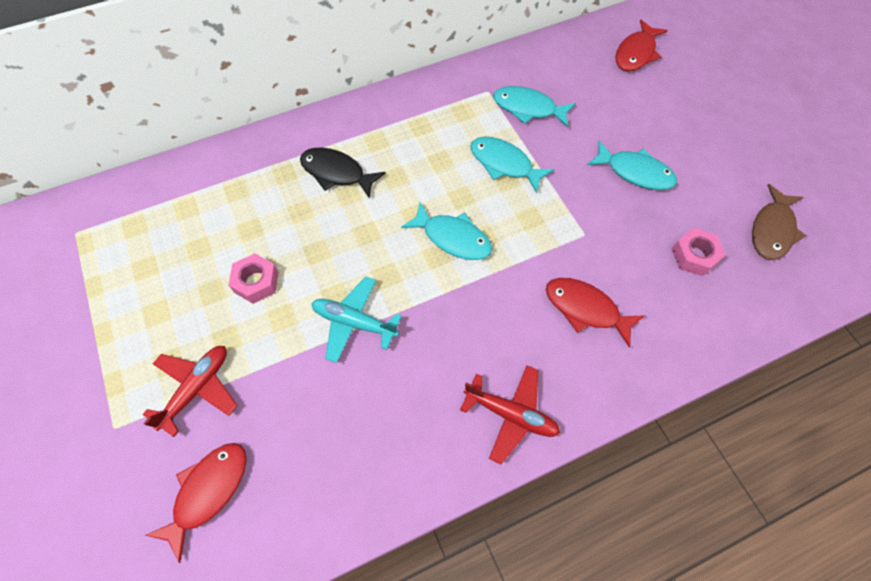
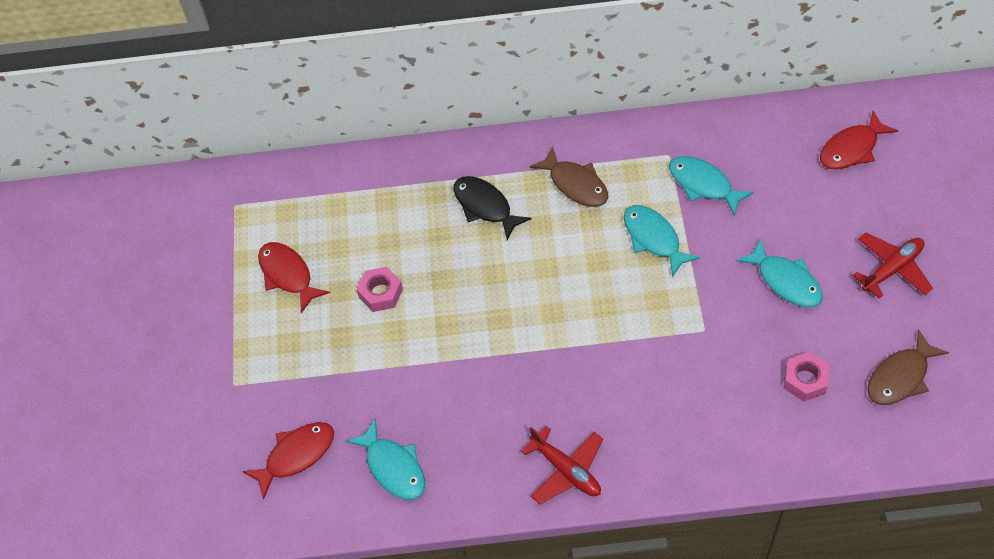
camera: 25 degrees right, 5 degrees down
(197, 388) = (307, 372): red plane -> red plane (892, 269)
(354, 322) = (456, 353): turquoise plane -> none
(415, 134) = (575, 184): none -> brown fish
(452, 238) = (574, 300): turquoise fish -> turquoise fish (393, 467)
(586, 309) = (673, 400): red fish -> red fish (288, 275)

